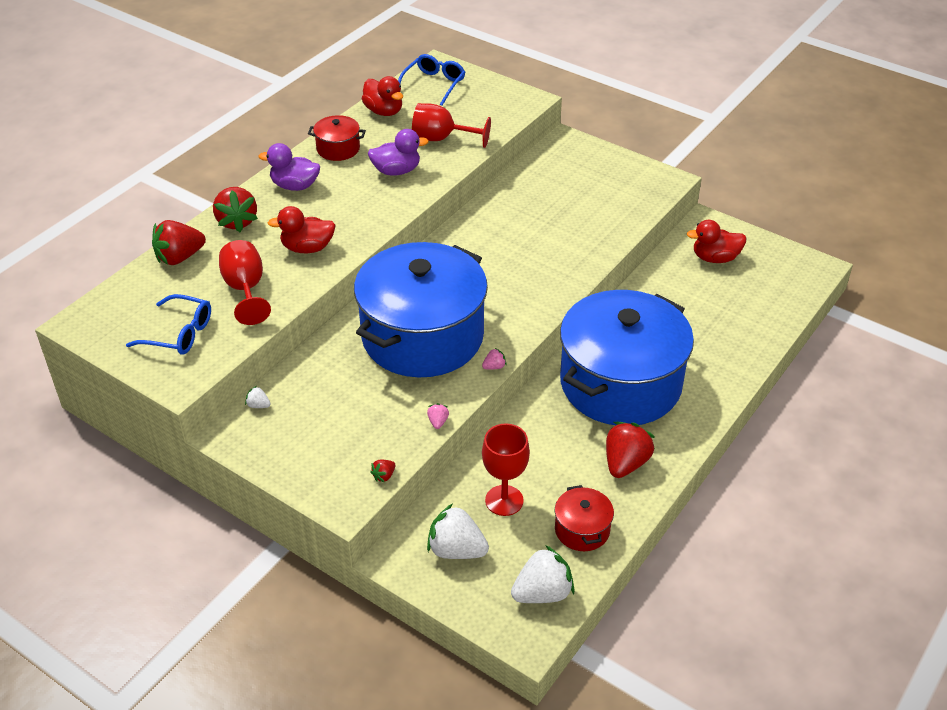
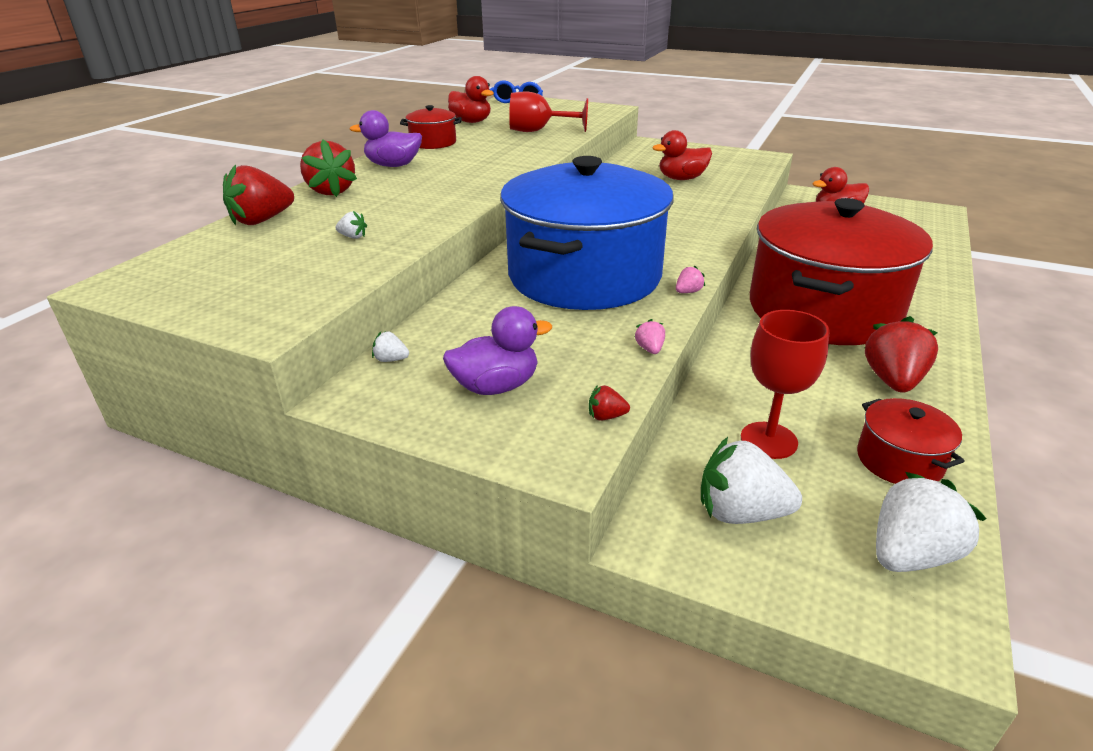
camera: 10 degrees left, 10 degrees down
(179, 334) = (266, 280): blue glasses -> none
(245, 289) = (353, 237): red goblet -> white strawberry
(307, 248) = (422, 202): red duck -> red duck (681, 179)
(384, 476) = (606, 416): red strawberry -> red strawberry turned 60 degrees clockwise
(396, 171) = (502, 150): purple duck -> purple duck (496, 386)
(620, 383) = (823, 310): blue pot -> red pot

